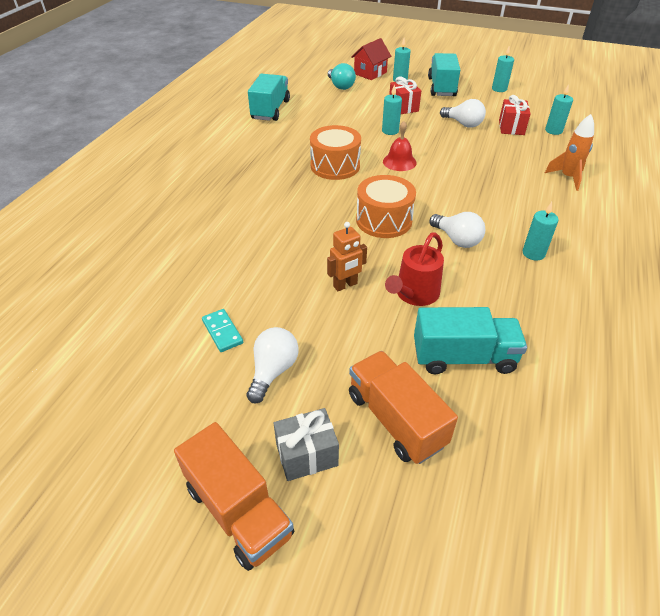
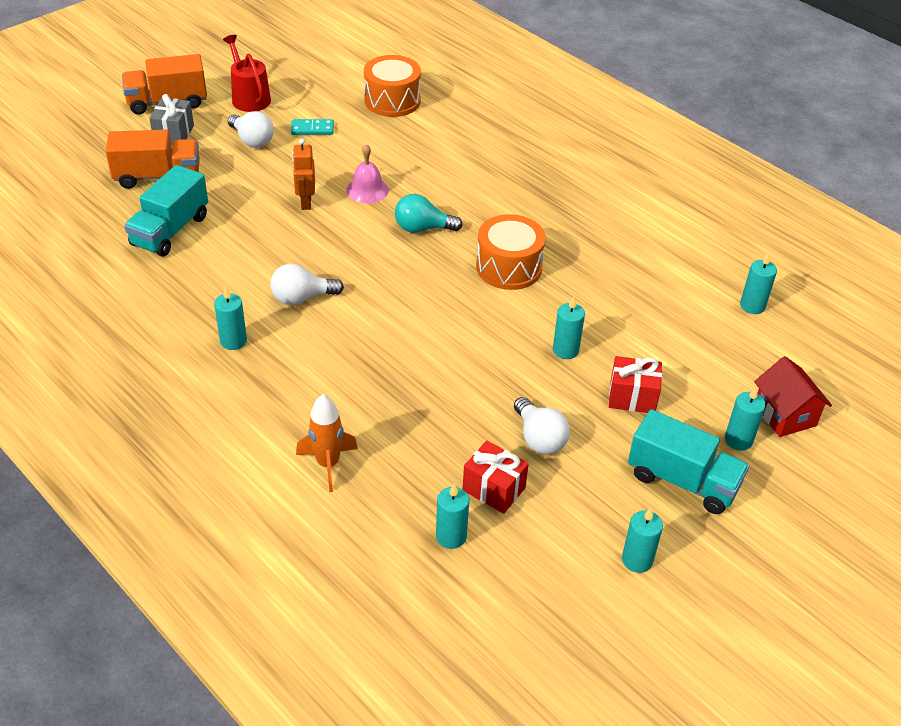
camera: 115 degrees right, 0 degrees up
(270, 110) = (694, 262): turquoise truck -> none
(295, 90) = (752, 306): none -> turquoise candle
(298, 256) = (367, 190): none -> pink bell
(340, 86) = (745, 358): turquoise light bulb -> turquoise light bulb (422, 228)
(384, 220) = (376, 262): orange drum -> orange drum (392, 101)
(399, 162) = (480, 324): red bell -> none
(414, 294) = (258, 236): red watering can -> red watering can (249, 98)
(463, 124) = (539, 438): white light bulb -> white light bulb turned 90 degrees counterclockwise

